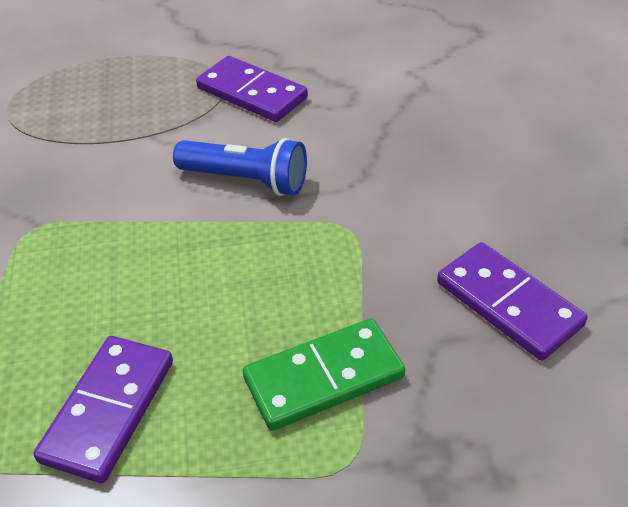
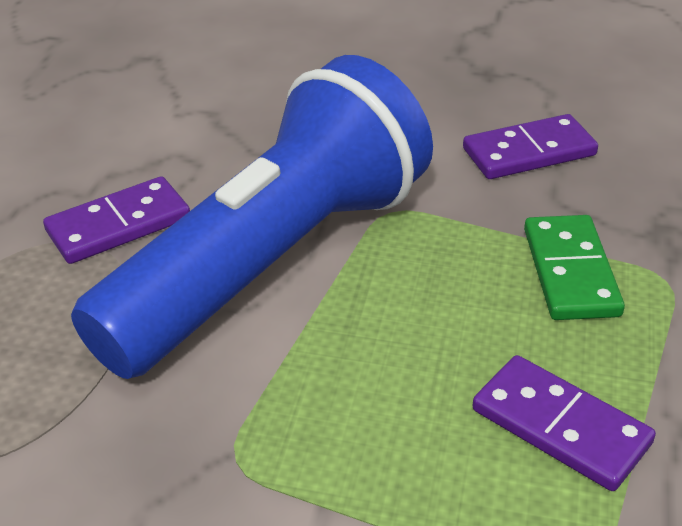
camera: 70 degrees left, 5 degrees down
(246, 180) = (272, 261): blue flashlight -> blue flashlight, size x2.49

